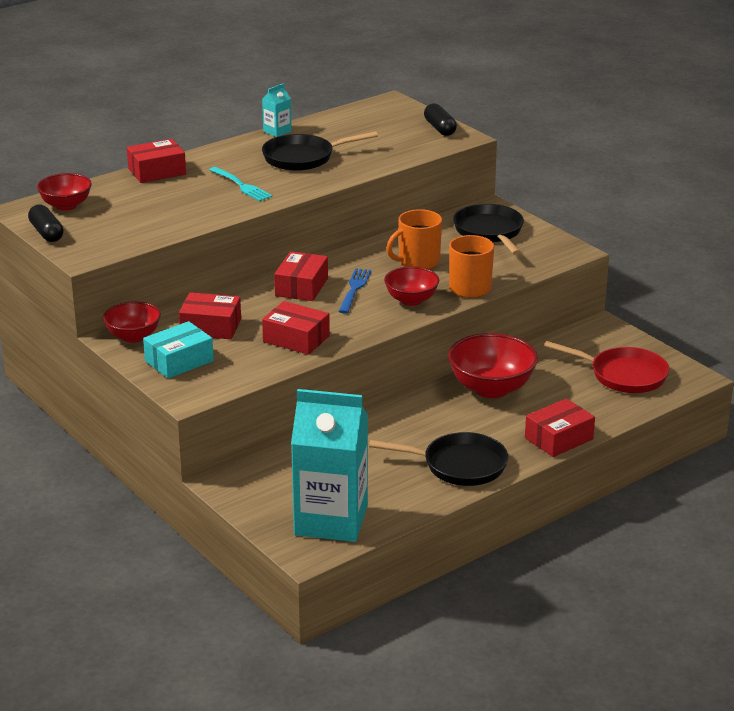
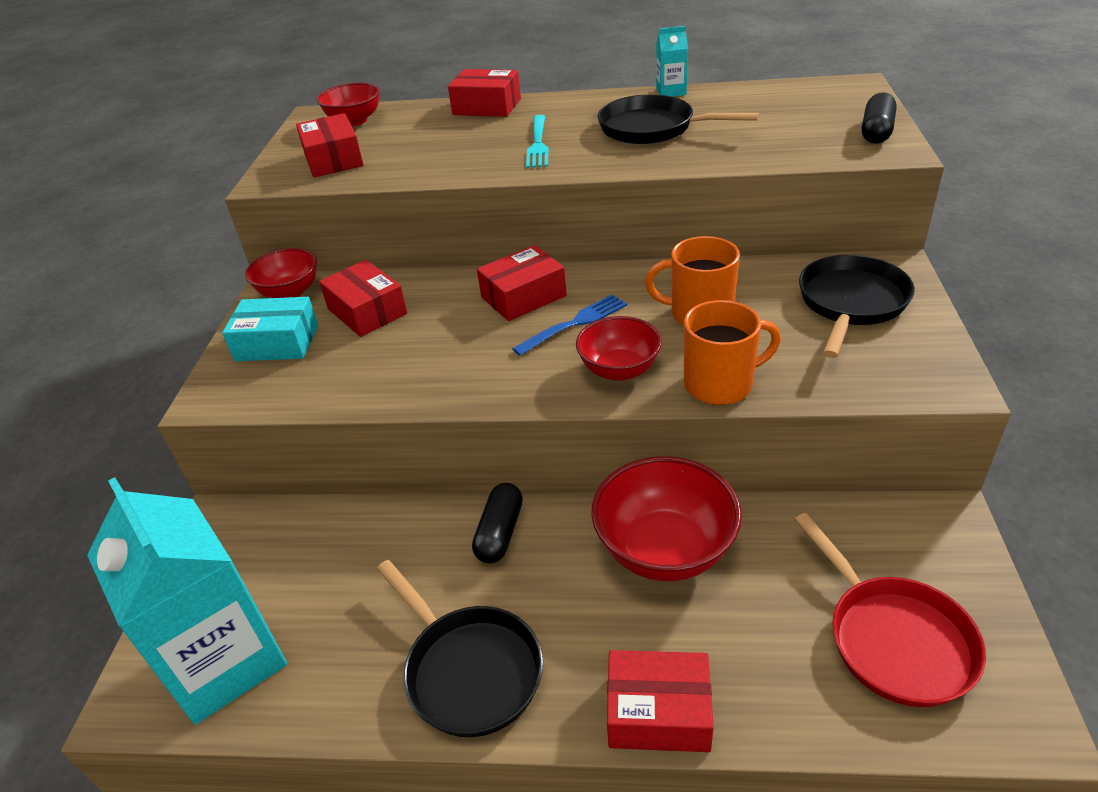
camera: 45 degrees right, 10 degrees up
(46, 233) = (291, 144): black capsule -> black capsule (500, 533)
(296, 339) = (419, 368): red box -> red box (333, 159)

